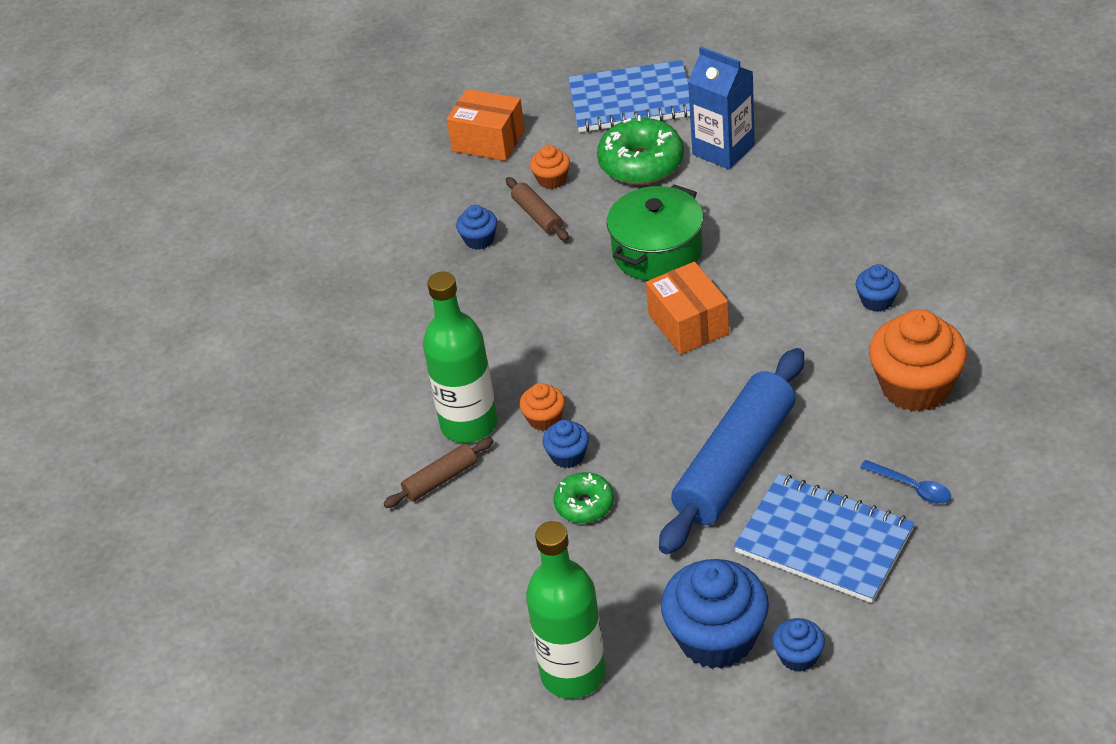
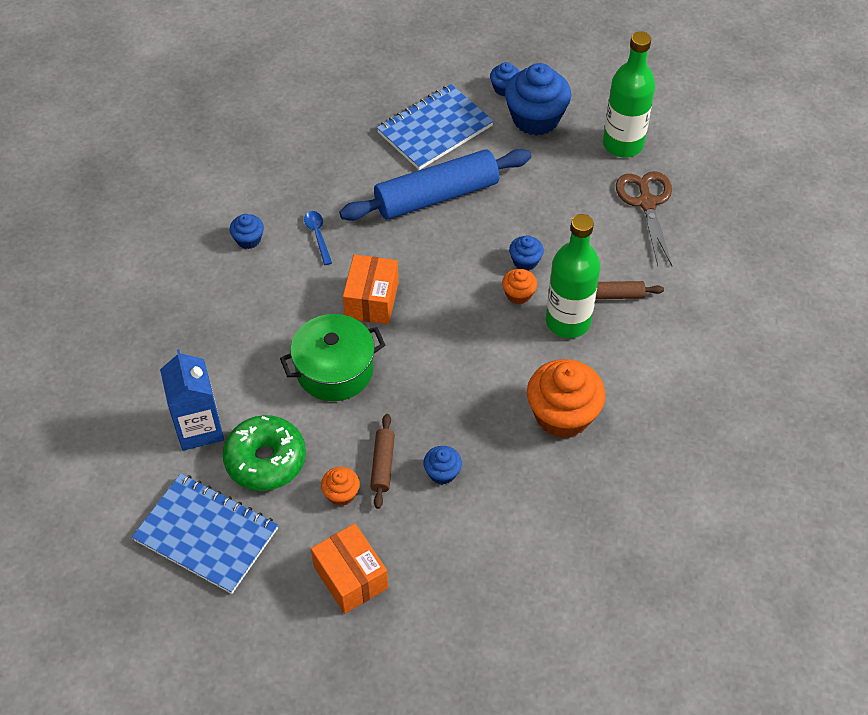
camera: 150 degrees left, 10 degrees up
(482, 611) = (647, 203): none -> brown scissors
(584, 505) = (541, 226): green donut -> none
(824, 541) = (435, 129): blue notebook -> blue notebook turned 75 degrees clockwise
(912, 487) = (361, 127): blue spoon -> blue spoon (318, 235)
(915, 387) = (294, 175): orange cupcake -> orange cupcake (562, 415)

